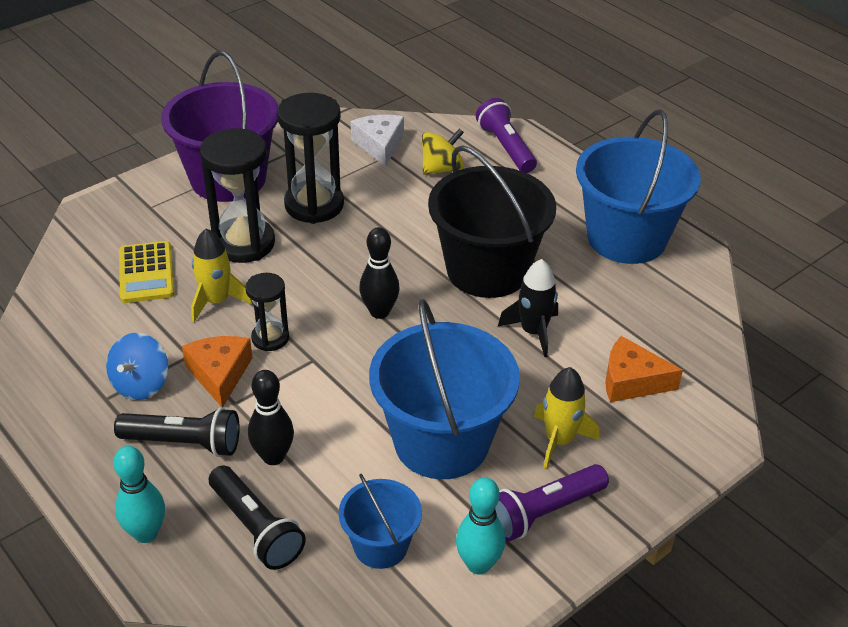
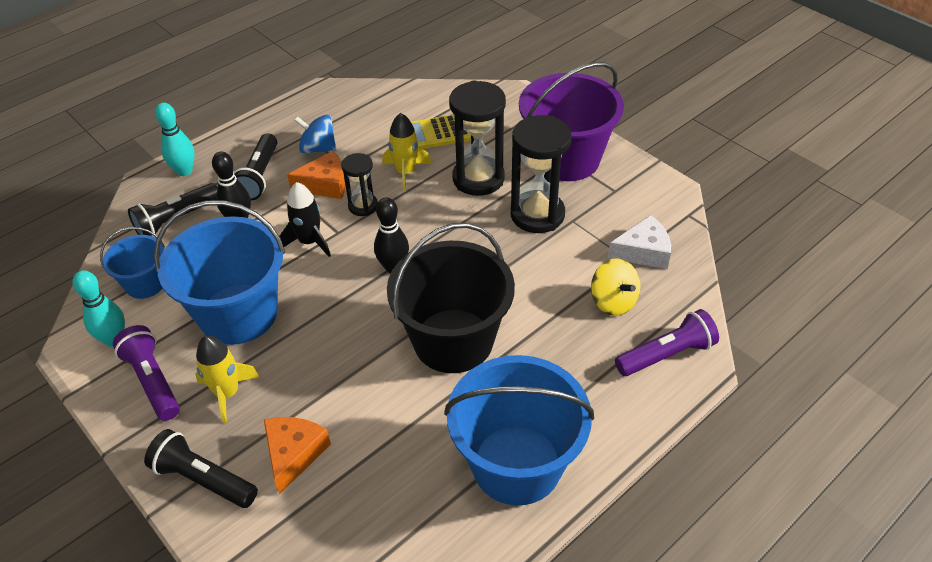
camera: 90 degrees right, 5 degrees up
(533, 332) = (365, 376): black rocket -> black rocket (309, 242)
(670, 449) = (203, 479): none -> black flashlight

